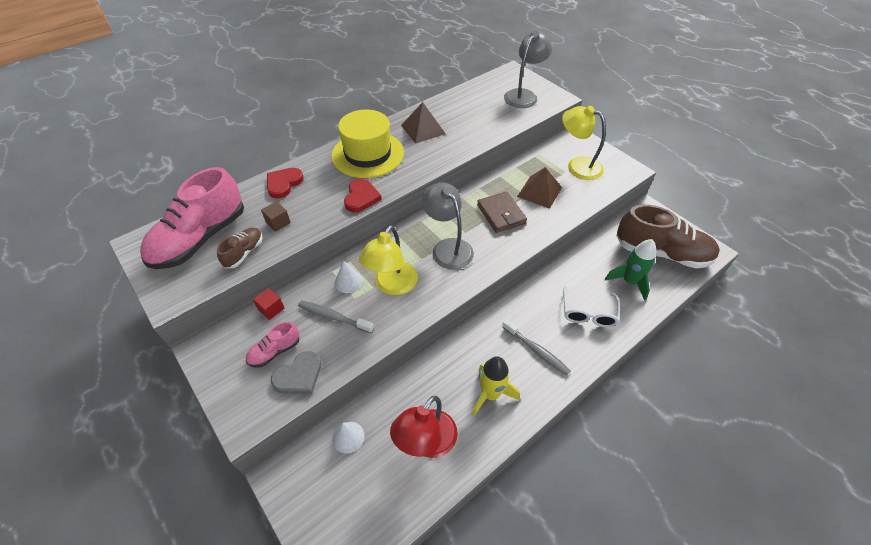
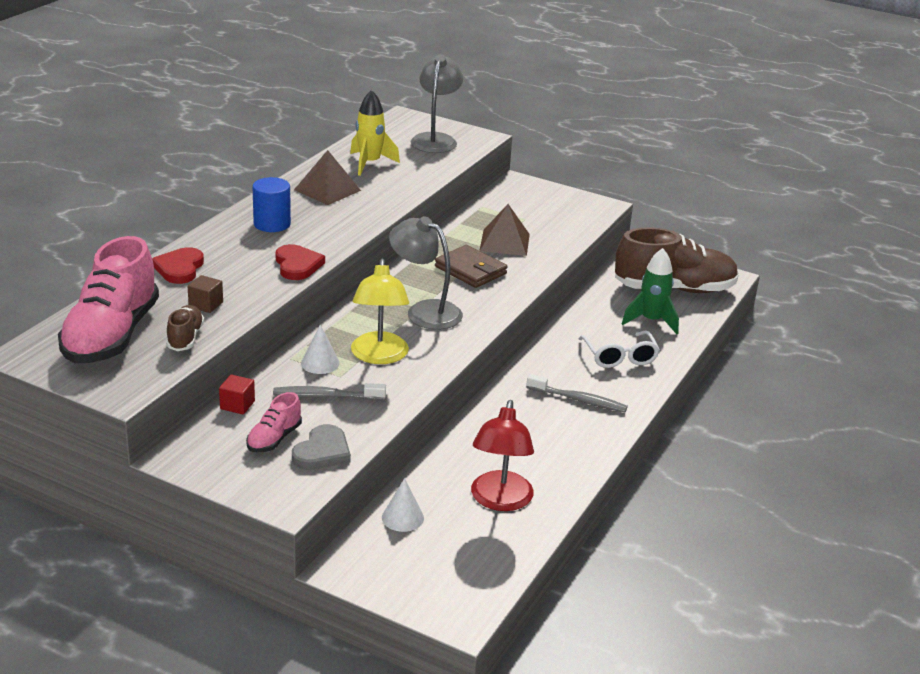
camera: 25 degrees left, 20 degrees down
(368, 154) = (272, 224): yellow hat -> blue cylinder
(490, 394) = (548, 446): yellow rocket -> yellow rocket (370, 163)
(577, 166) = (536, 211): yellow lamp -> none

